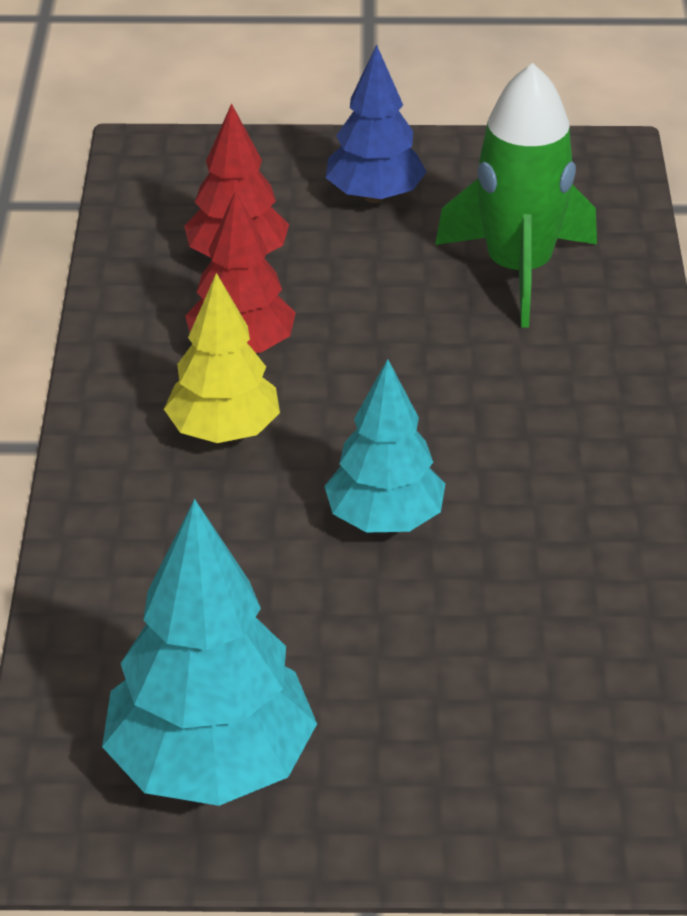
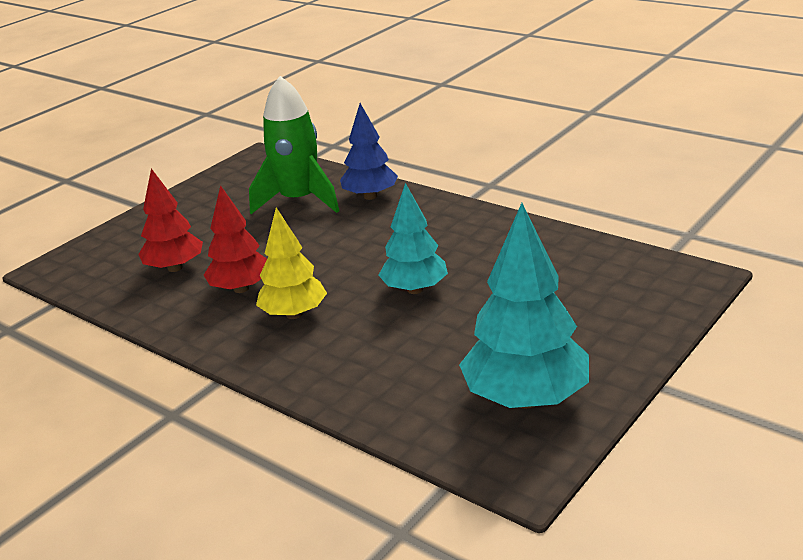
camera: 50 degrees left, 10 degrees down
(374, 196) = (193, 217): blue tree -> blue tree (370, 196)

